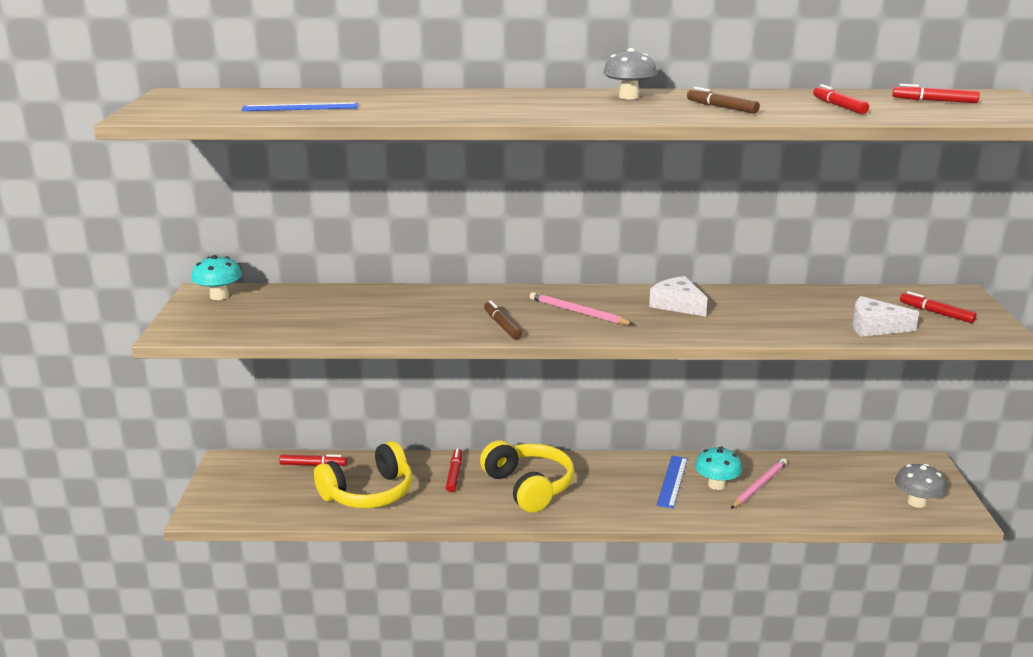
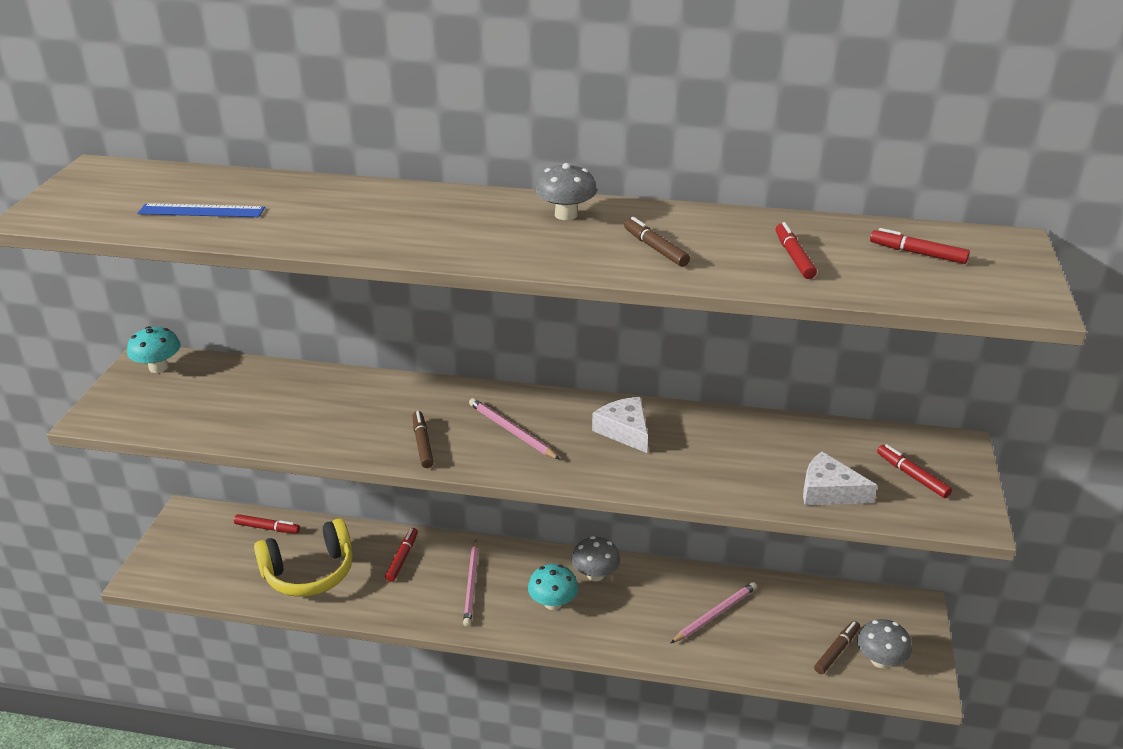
camera: 10 degrees right, 10 degrees up
(528, 487) = (471, 584): yellow headphones -> pink pencil
(639, 469) = (595, 574): none -> grey mushroom
(672, 481) = (624, 596): blue ruler -> none
(716, 485) = (669, 607): turquoise mushroom -> turquoise mushroom (553, 603)
(876, 500) = (836, 651): none -> brown marker

